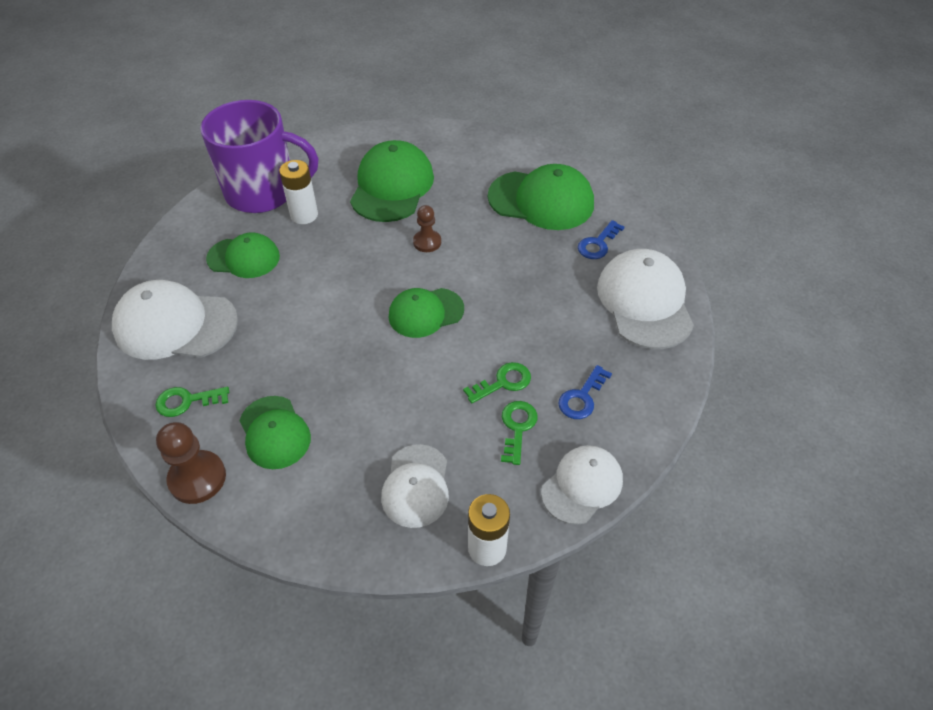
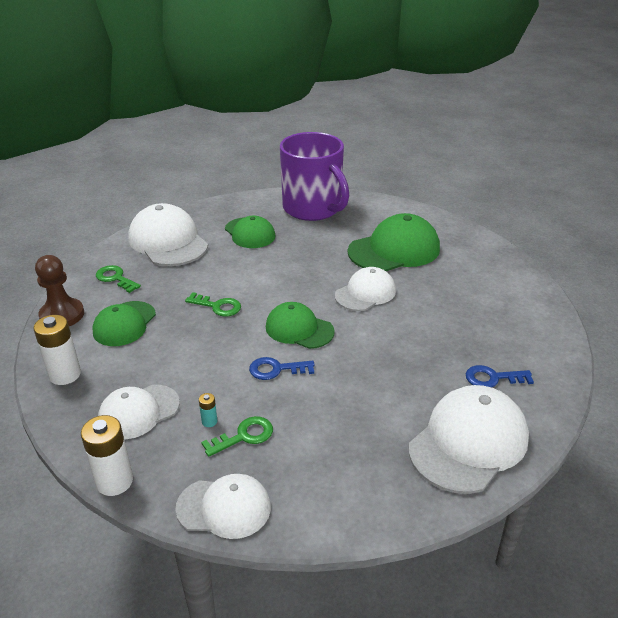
camera: 50 degrees right, 15 degrees down
(304, 215) = (316, 233): white battery -> white battery (65, 375)
(427, 242) = (365, 293): brown pawn -> white cap
(478, 441) = (209, 421): none -> turquoise battery
(503, 382) = (279, 404): green key -> green key (218, 306)
(541, 200) = (491, 322): green cap -> none
(582, 397) = (315, 458): blue key -> blue key (276, 369)

